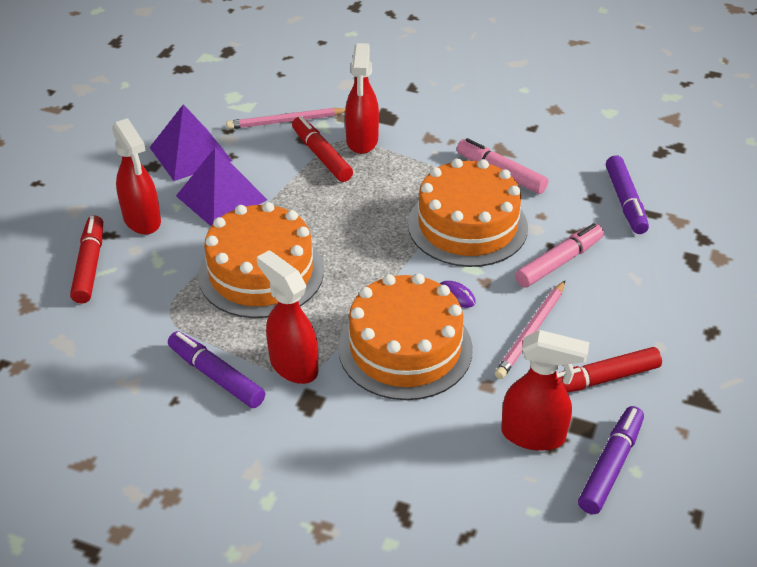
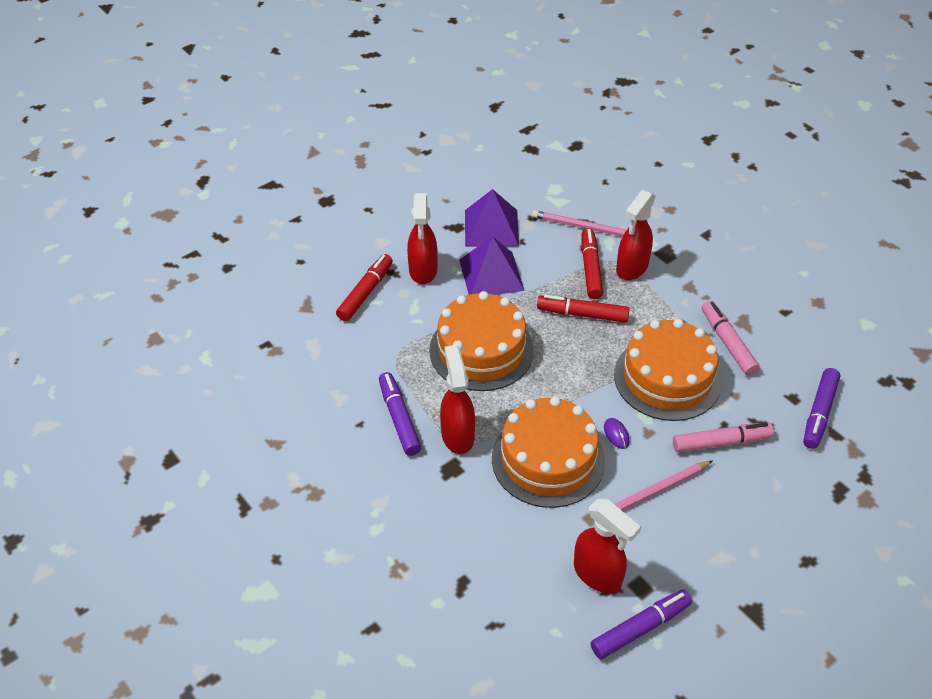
camera: 30 degrees right, 5 degrees up
(601, 379) = (684, 556): red marker -> red marker (582, 314)

